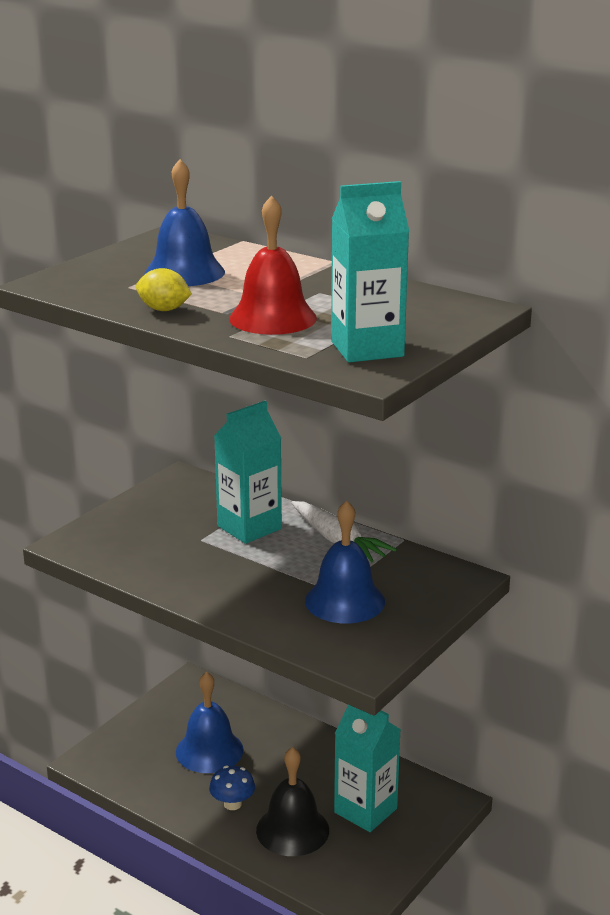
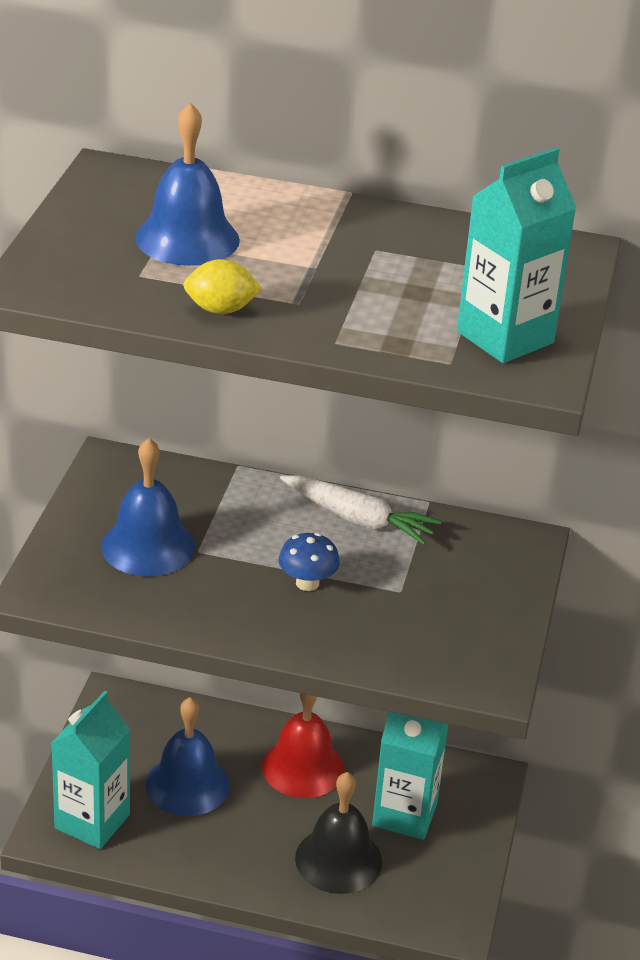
camera: 25 degrees left, 10 degrees up
(232, 804) = (253, 846): blue mushroom -> blue mushroom (307, 583)
(249, 527) = (243, 521): turquoise carton -> turquoise carton (92, 821)
(272, 318) = (359, 303): red bell -> red bell (303, 767)
(345, 601) = (418, 601): blue bell -> blue bell (148, 546)

